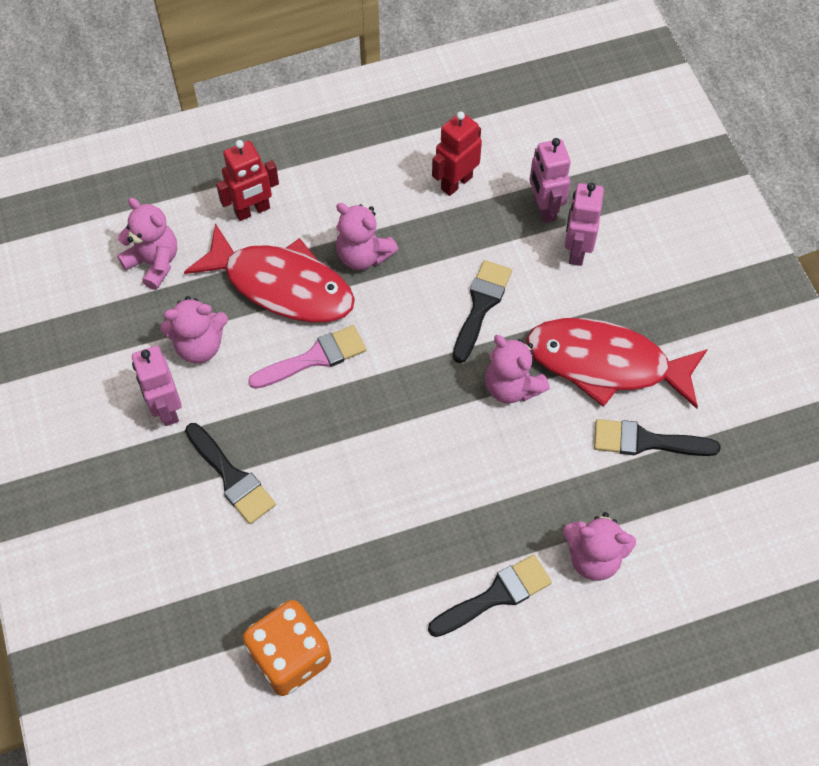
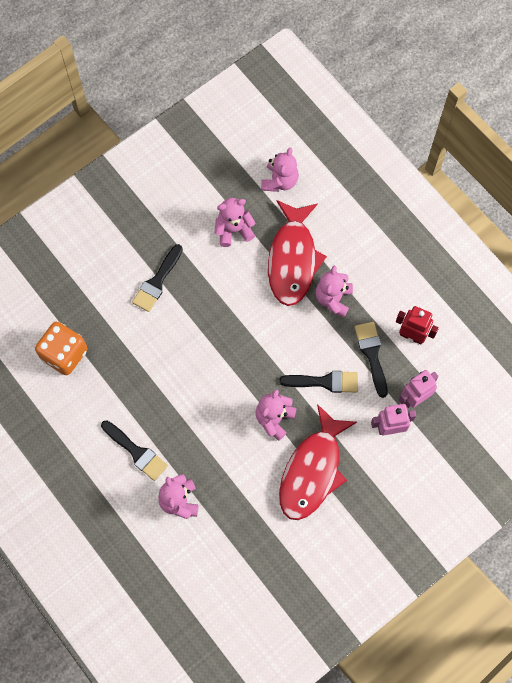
camera: 70 degrees right, 10 degrees up
(166, 409) = (186, 229): pink robot -> none
(199, 346) = (233, 230): pink teddy bear -> pink teddy bear turned 105 degrees clockwise
(252, 211) = (339, 221): red robot -> none
(314, 358) = (250, 297): pink brush -> none
(605, 363) = (312, 470): red fish -> red fish turned 150 degrees counterclockwise
(646, 441) = (267, 511): black brush -> black brush (372, 354)

